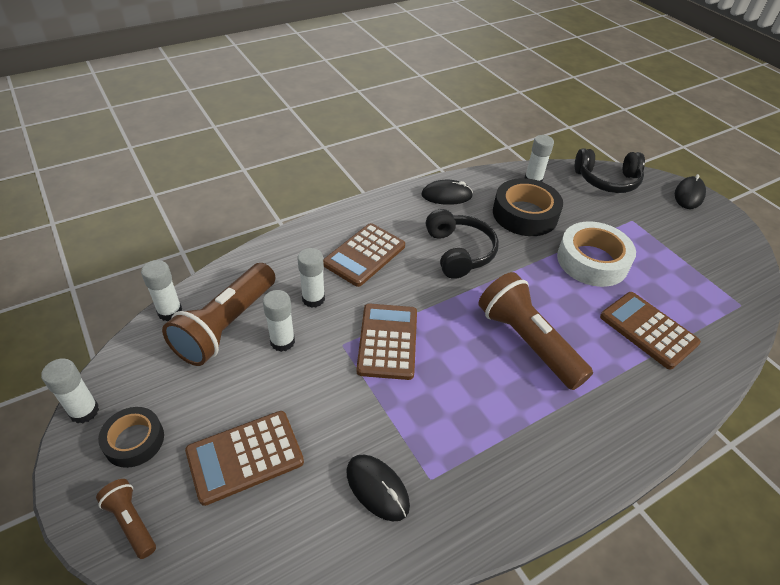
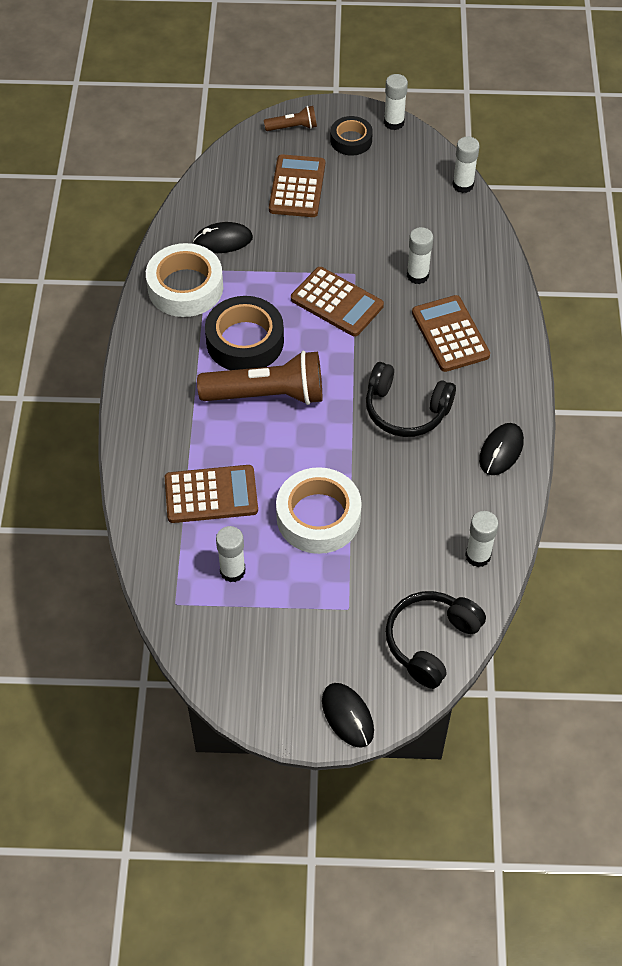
camera: 125 degrees right, 10 degrees up
(226, 325) = (424, 213): brown flashlight -> none
(282, 342) = (383, 239): white glue stick -> white glue stick (232, 571)
(470, 486) = (185, 287): none -> white tape
(525, 214) = (425, 505): black tape -> black tape (245, 341)

